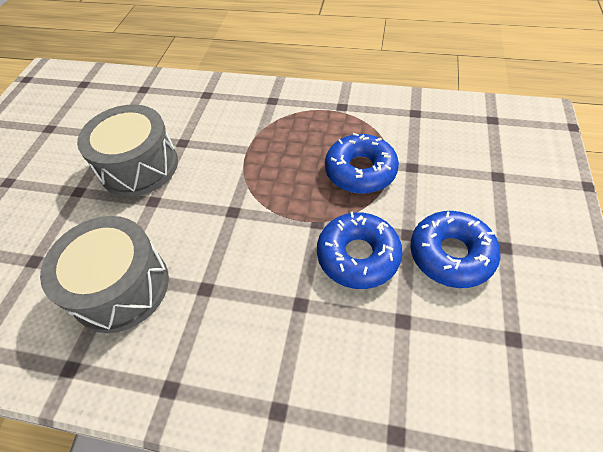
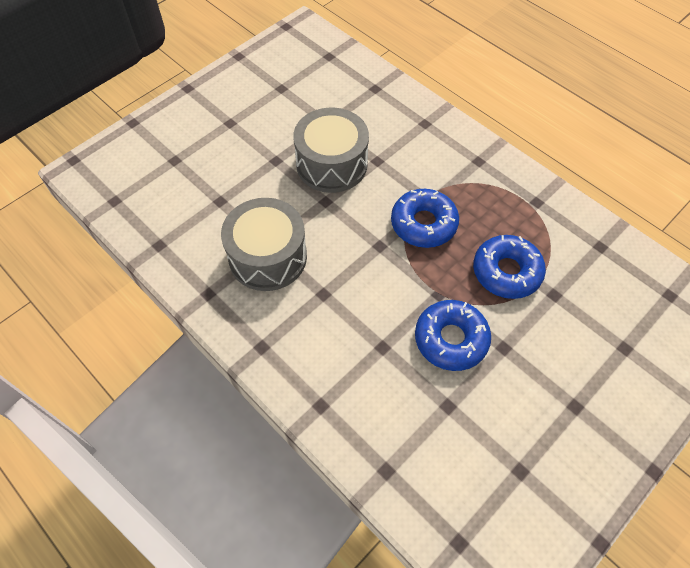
camera: 30 degrees right, 5 degrees up
(451, 254) = (525, 384): blue donut -> blue donut (423, 224)

